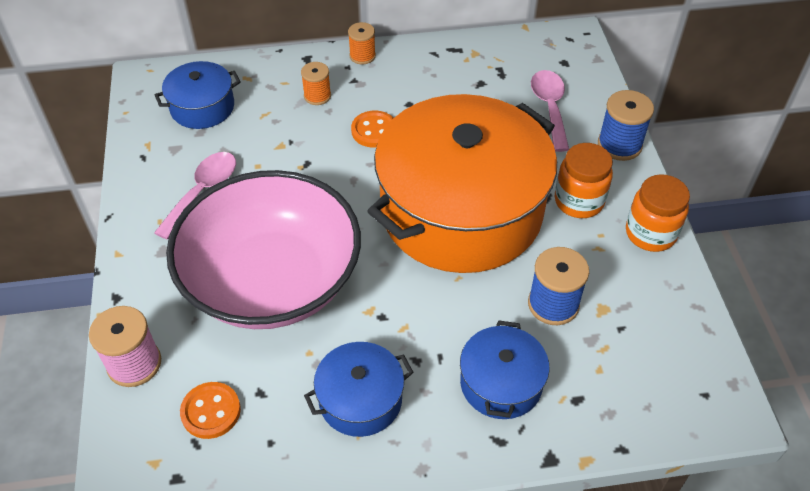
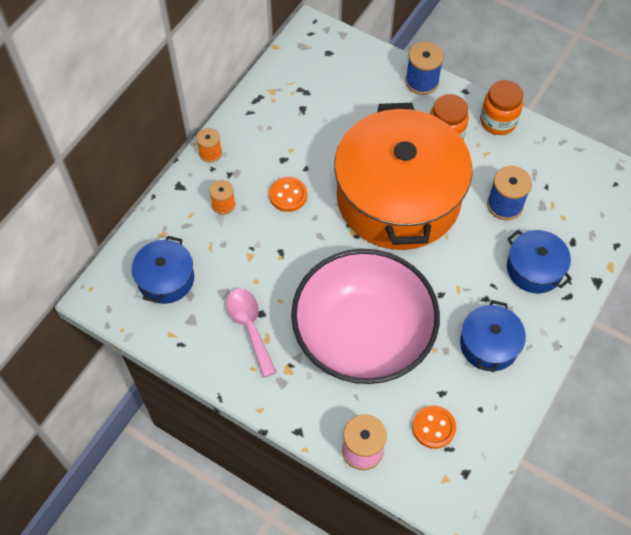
camera: 50 degrees left, 10 degrees up
(550, 107) = (359, 90): pink spoon -> none

